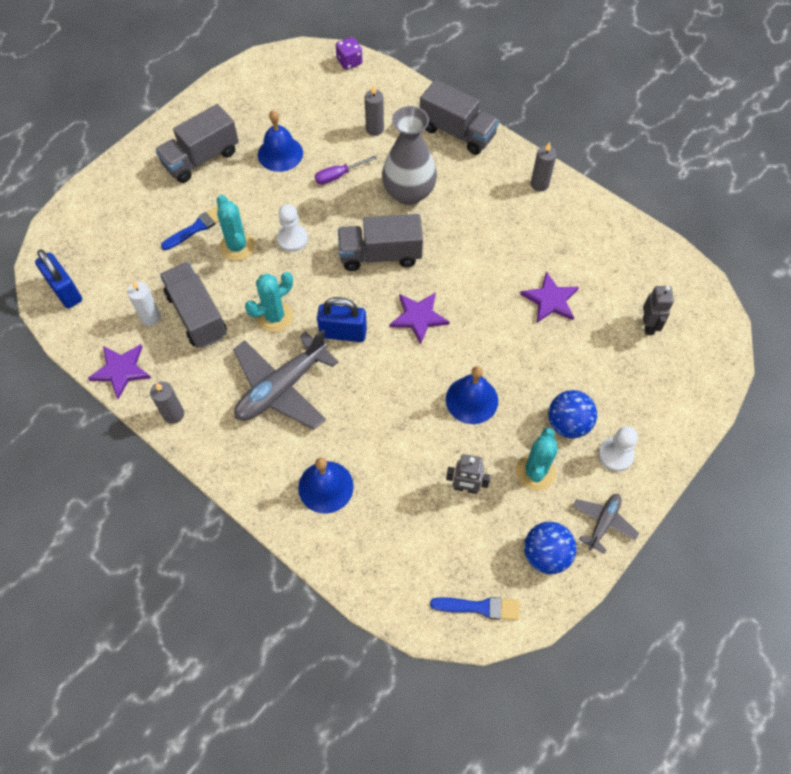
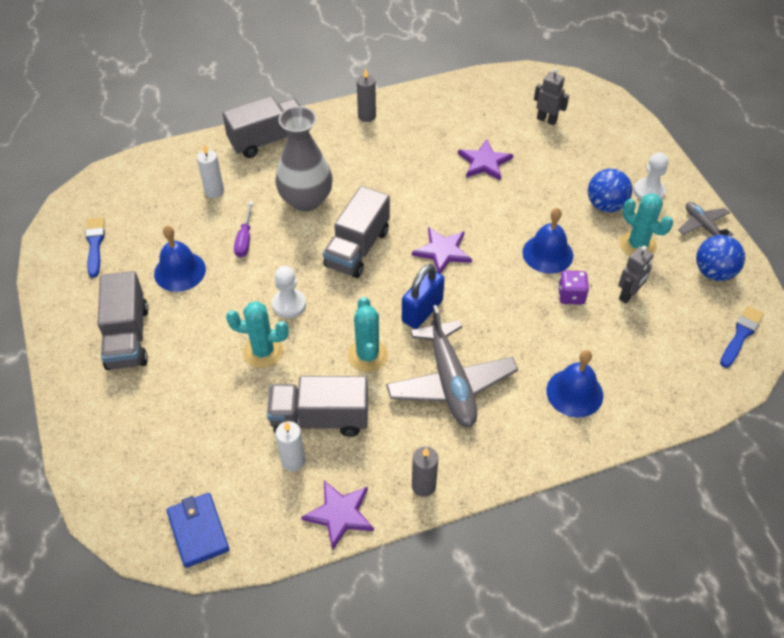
camera: 60 degrees left, 10 degrees down
(65, 291) = (198, 531): blue padlock -> blue wallet
(196, 228) = (212, 376): blue brush -> blue brush (95, 244)
(349, 62) = (118, 174): purple dice -> purple dice (571, 295)
(374, 129) = (214, 191): grey candle -> white candle

